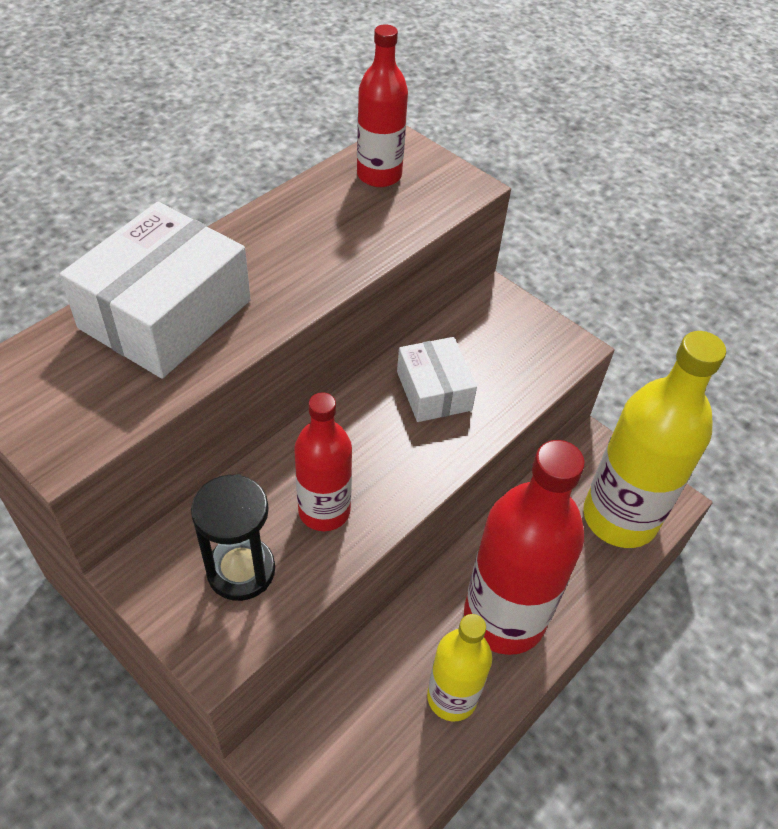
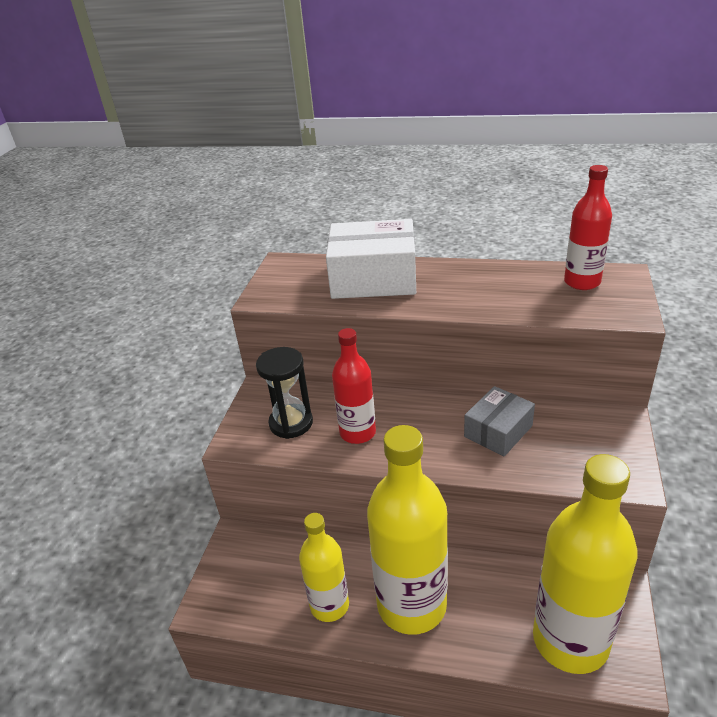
camera: 65 degrees right, 15 degrees down
(433, 391) = (498, 431): white box -> grey box
(504, 617) = (411, 605): red bottle -> yellow bottle

